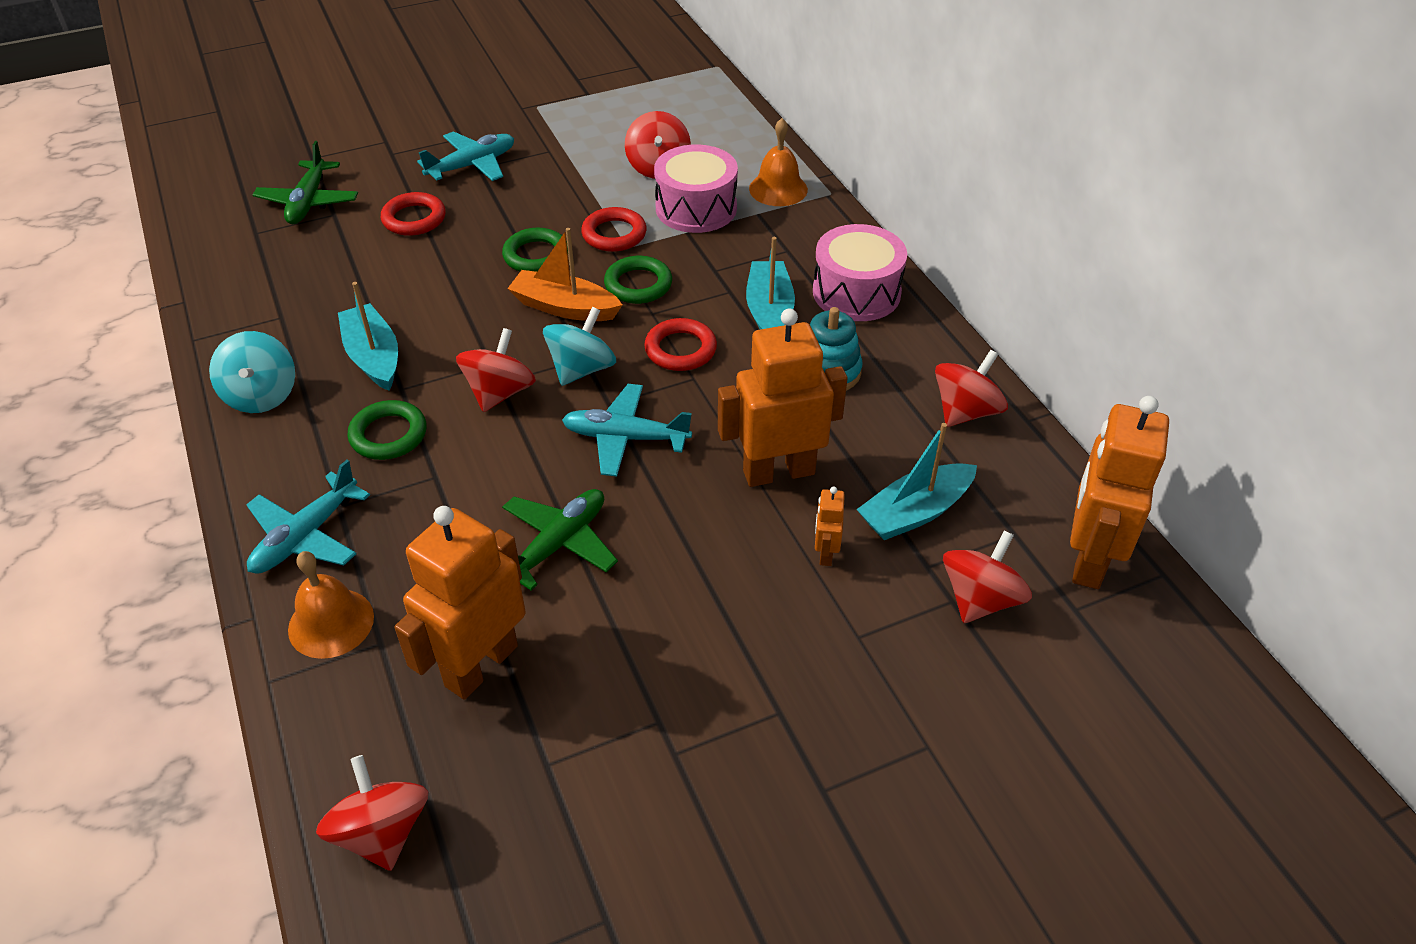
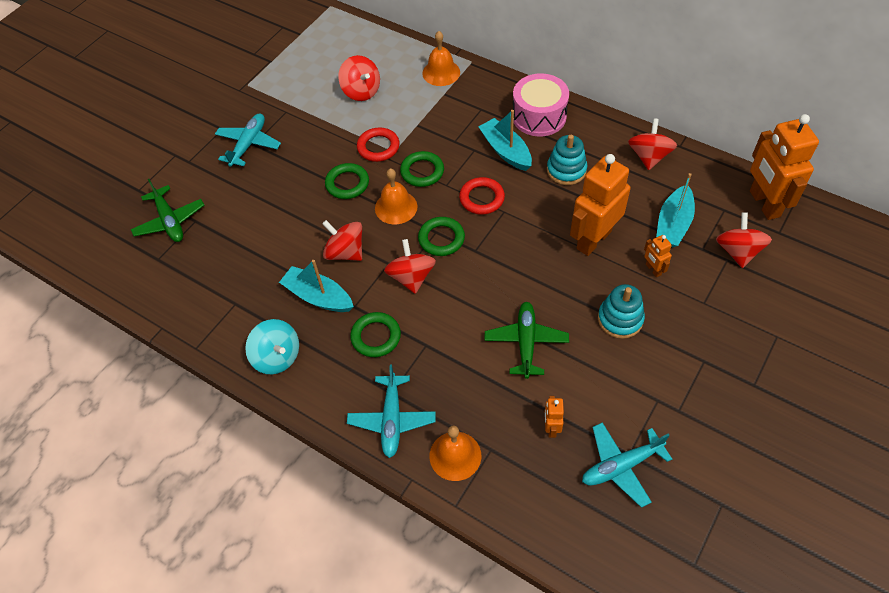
camera: 30 degrees left, 10 degrees up
(382, 832) = (588, 537): red spinning top -> red spinning top (345, 252)
(414, 219) = (250, 198): red ring -> none
(481, 665) = (551, 427): orange robot -> orange robot, size x0.44
(565, 307) = (396, 207): orange boat -> orange bell
(581, 369) = (441, 239): turquoise spinning top -> green ring
(625, 438) = (502, 265): turquoise plane -> turquoise plane (621, 466)
(696, 208) = (408, 107): pink drum -> none
(713, 588) = (620, 319): none -> turquoise stacking toy

